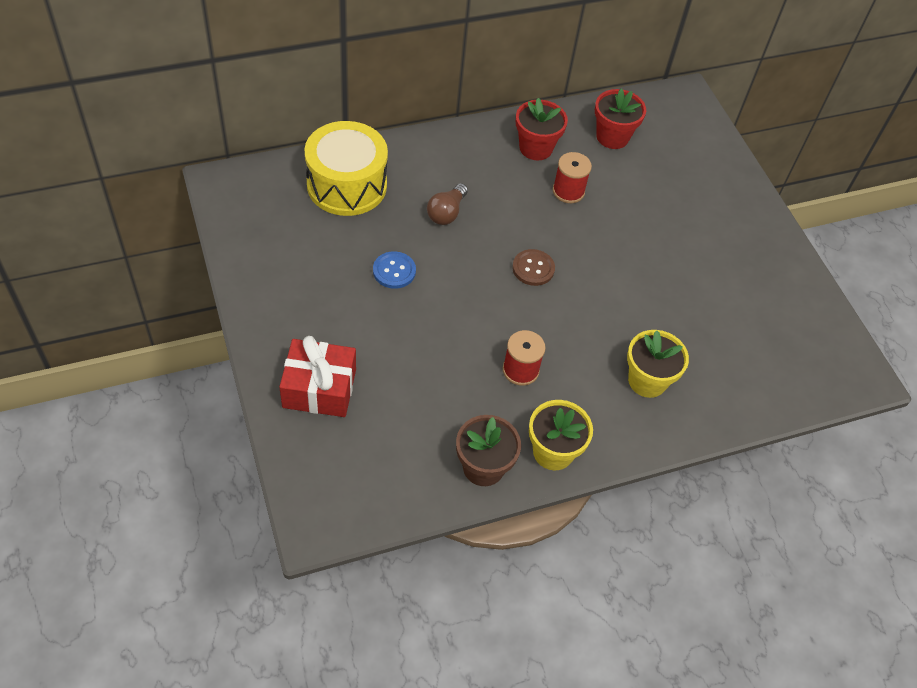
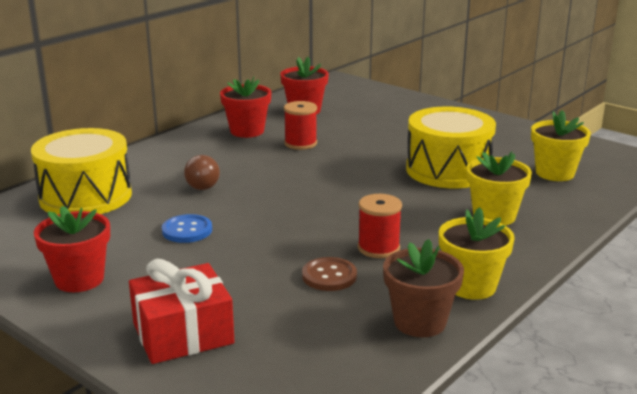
camera: 25 degrees left, 30 degrees down
(286, 291) = (79, 279): none -> red flower pot
(533, 268) = (319, 189): brown button -> brown button (329, 276)
(665, 297) = (448, 170): none -> yellow drum
(758, 351) = (555, 173): none -> yellow flower pot

